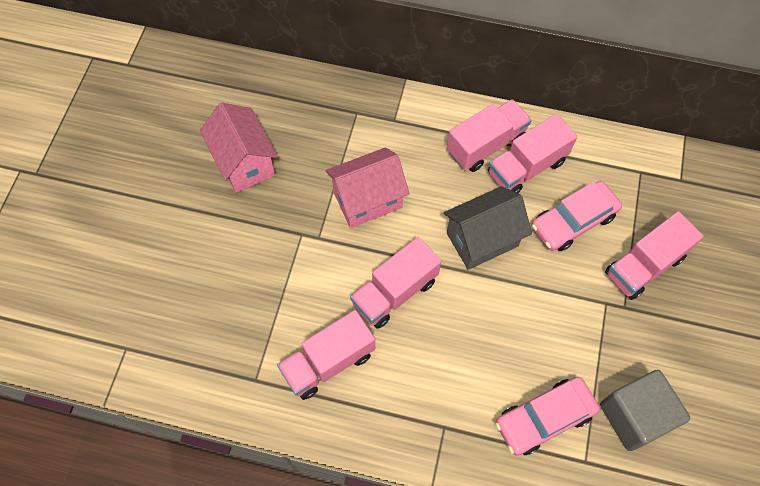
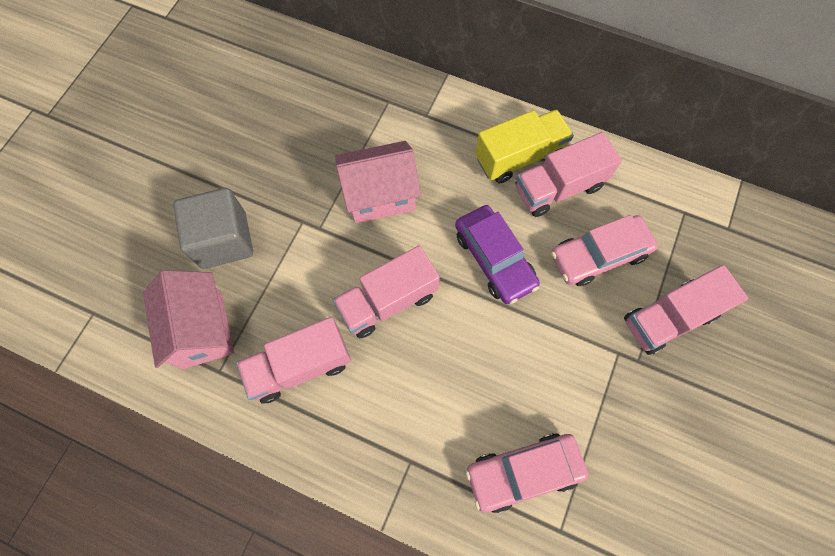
camera: 10 degrees right, 5 degrees up
(244, 162) = (260, 136): pink house -> pink house (202, 330)
(482, 239) = (494, 259): grey house -> purple car
(486, 145) = (519, 157): pink truck -> yellow truck
(634, 416) = (626, 488): grey cube -> grey cube (224, 240)

